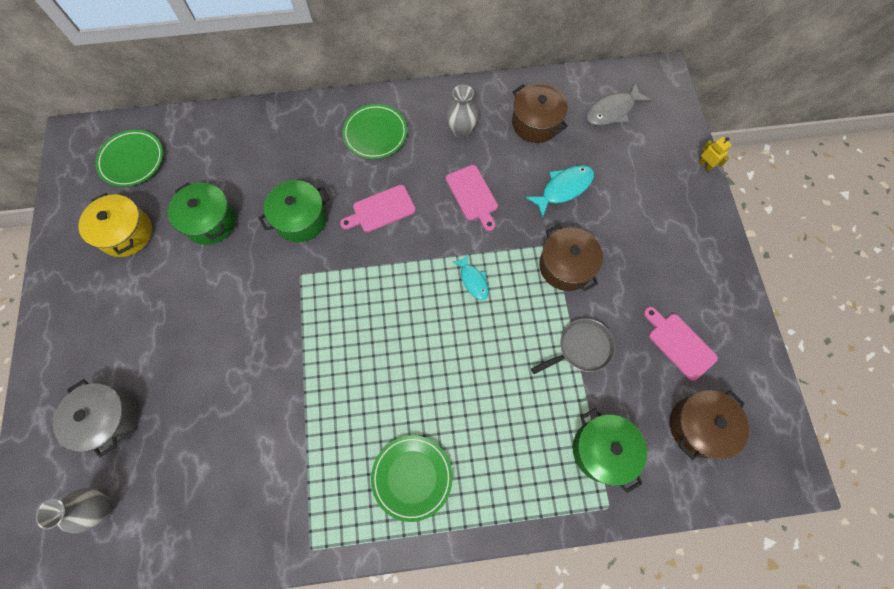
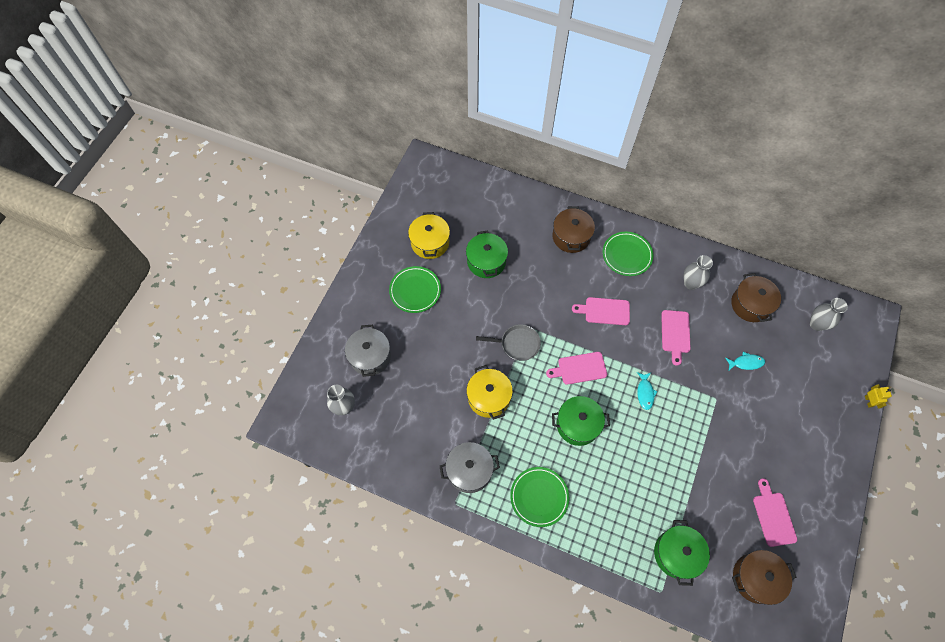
camera: 30 degrees right, 5 degrees down
(132, 160) = (454, 194): green plate -> green plate (415, 291)
(291, 387) = (489, 397): none -> yellow pot
(300, 219) = (546, 290): green pot -> green pot (578, 425)
(309, 495) = (469, 470): none -> grey pot
(384, 292) = (579, 368): none -> pink cutting board
(563, 188) = (746, 363): turquoise fish -> turquoise fish, size x0.64
(566, 266) = (717, 418): brown pot -> brown pot (571, 237)
(581, 348) = (698, 480): grey pan -> grey pan (517, 344)
(612, 111) = (816, 324): grey fish -> grey vase

